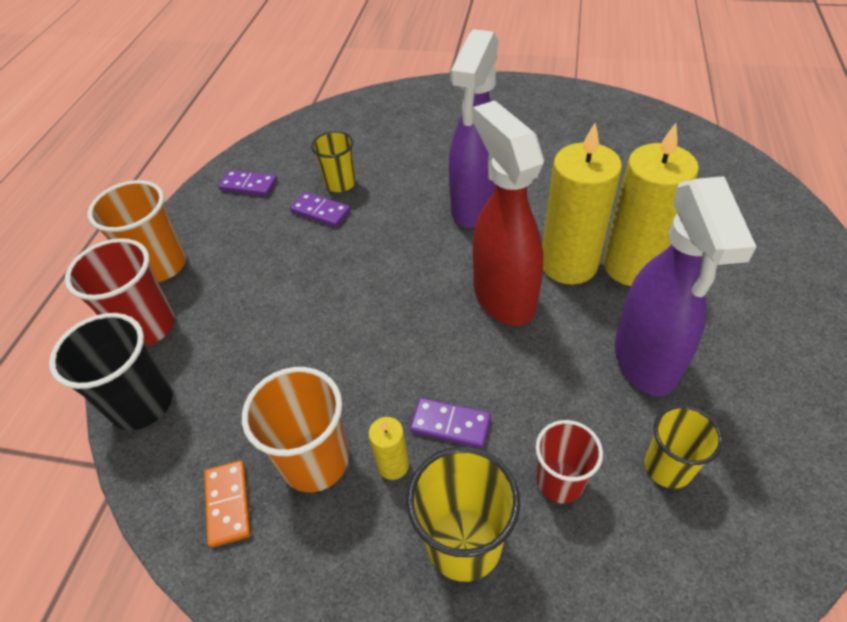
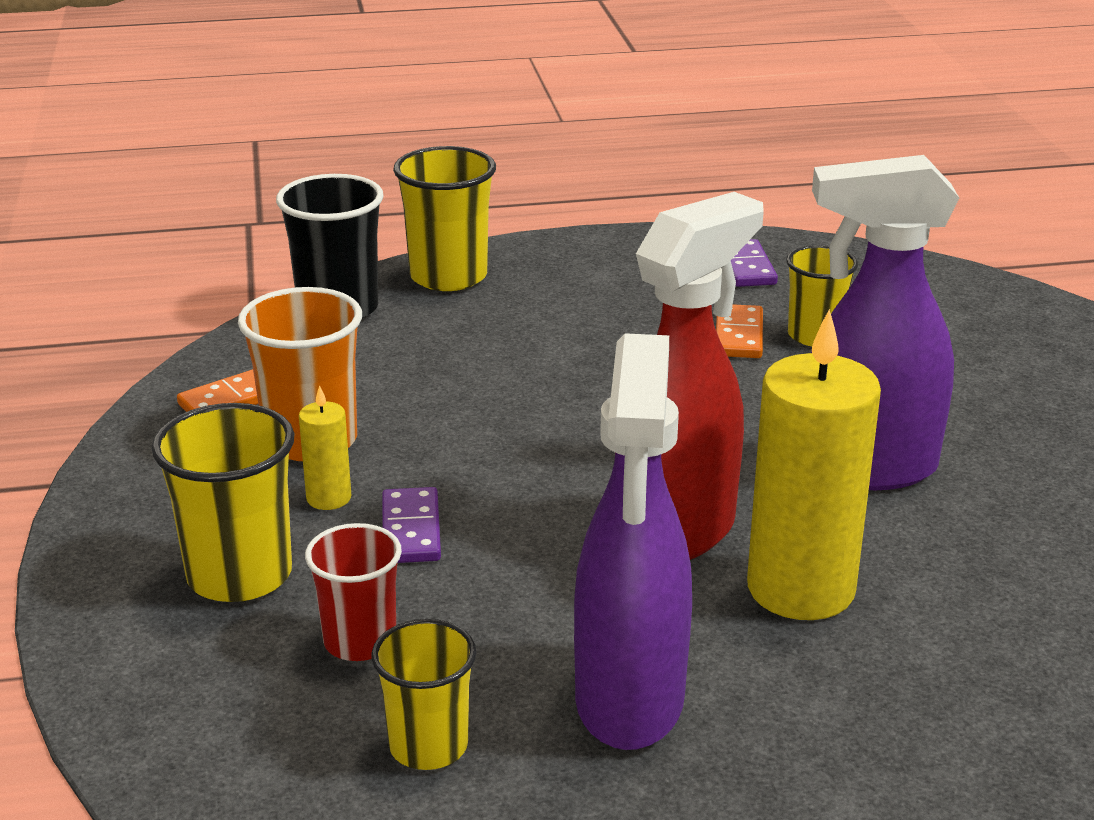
camera: 65 degrees right, 20 degrees down
(147, 326) = (448, 276): red cup -> yellow cup
(161, 265) = (550, 254): orange cup -> none
(320, 211) = (739, 335): purple domino -> orange domino
(632, 266) = (850, 662): yellow candle -> none
(645, 361) = (629, 702): purple spray bottle -> purple spray bottle turned 60 degrees counterclockwise

